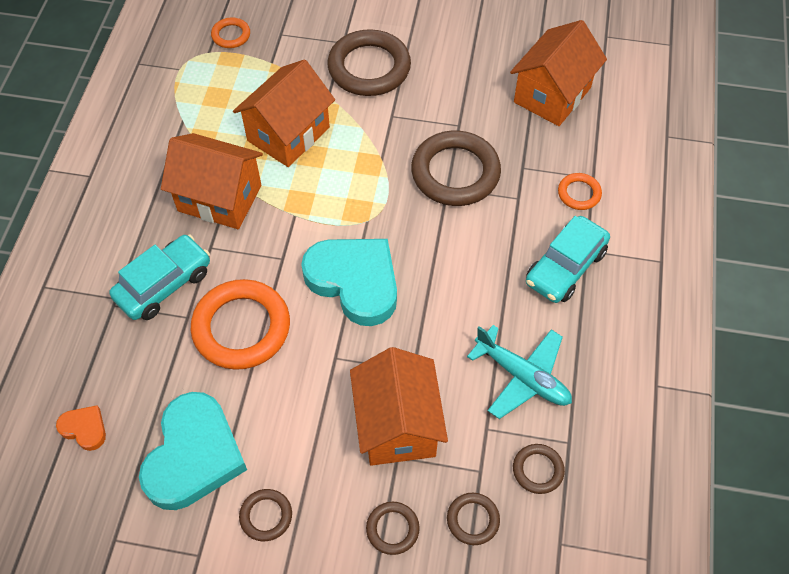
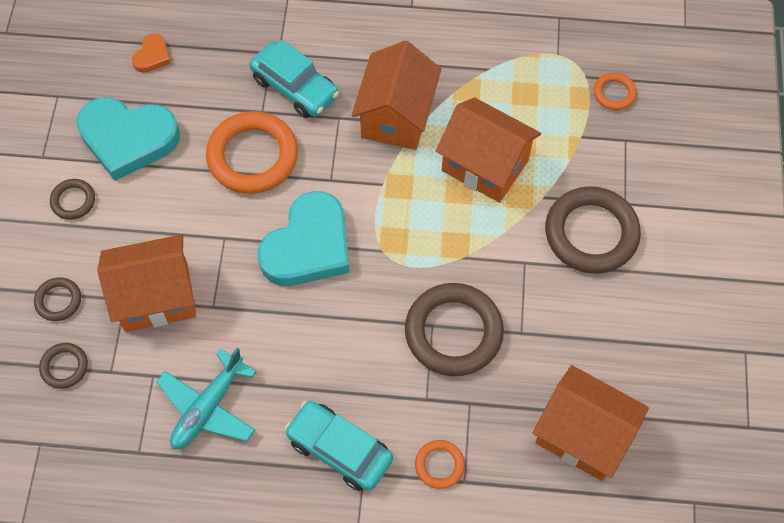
camera: 85 degrees right, 5 degrees up
(538, 470) = (111, 423): brown ring -> none

